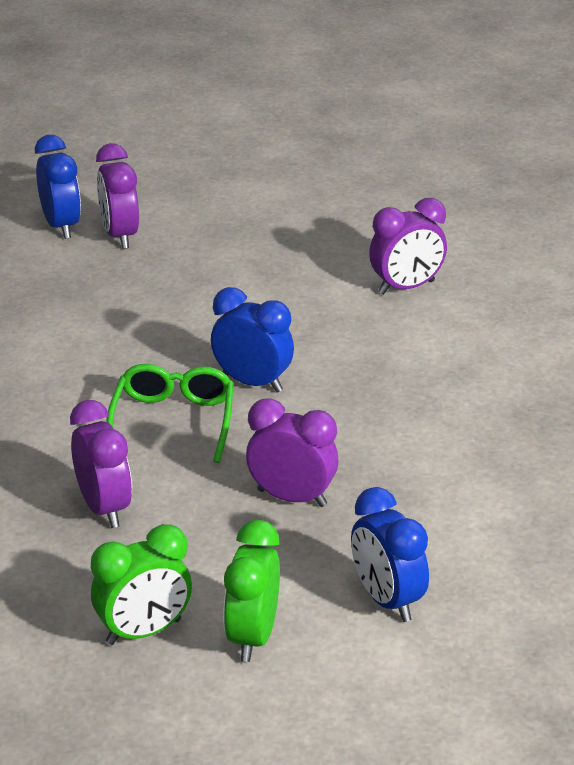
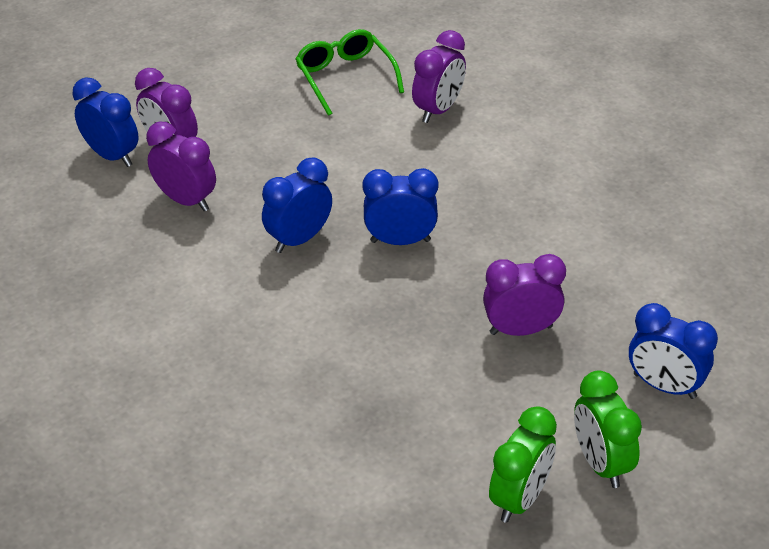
camera: 30 degrees left, 10 degrees up
(104, 508) = (389, 403): purple clock -> purple clock (186, 200)
(159, 348) = (299, 239): none -> blue clock
(173, 421) = (371, 301): green glasses -> green glasses (345, 77)

